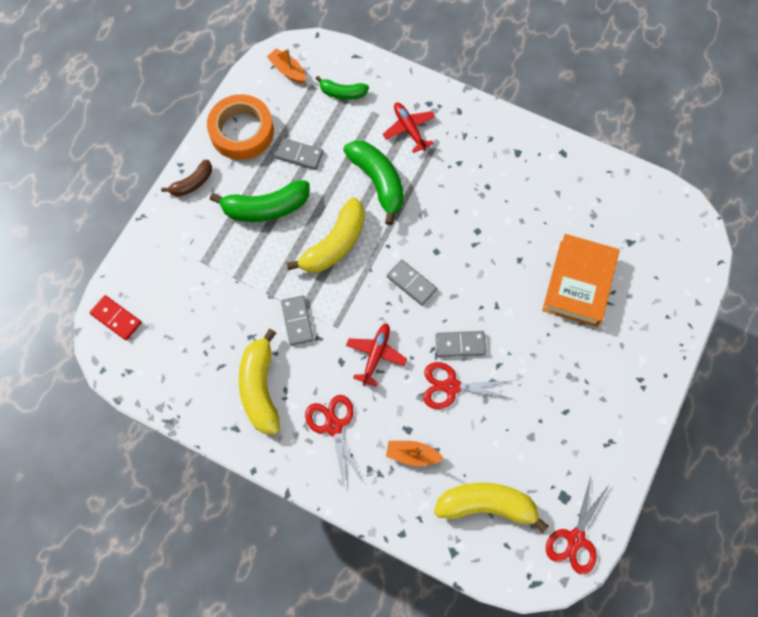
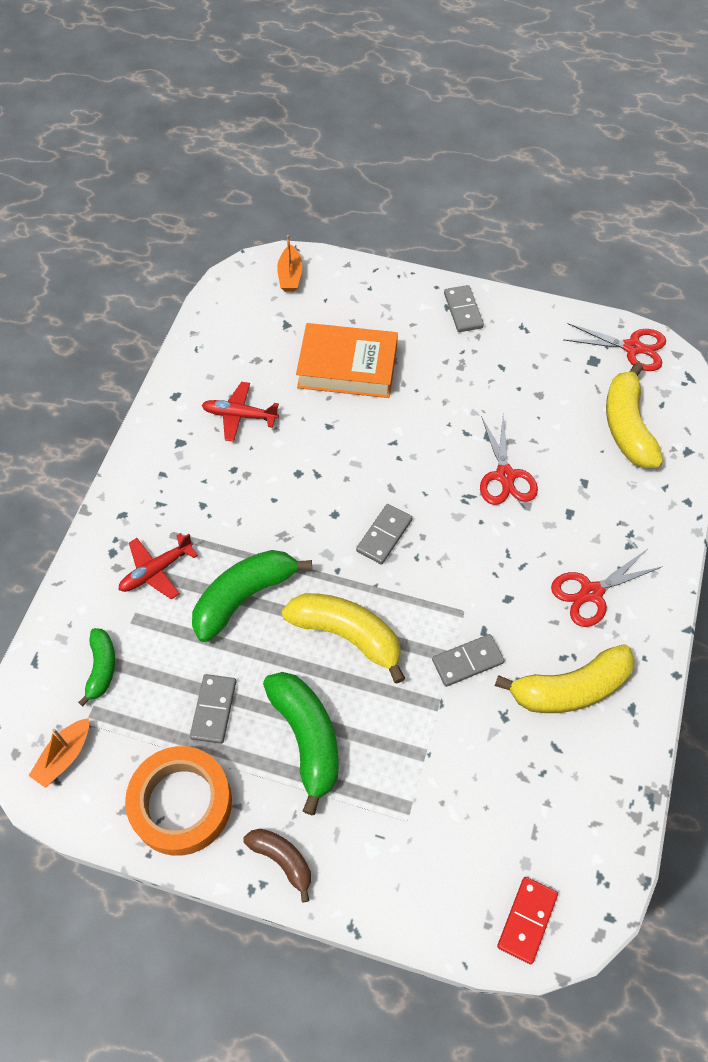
camera: 100 degrees left, 10 degrees down
(376, 355) = (488, 561): red plane -> red plane (239, 415)
(412, 455) = (597, 504): orange boat -> orange boat (290, 275)
(460, 345) = (451, 473): grey domino -> grey domino (463, 310)

